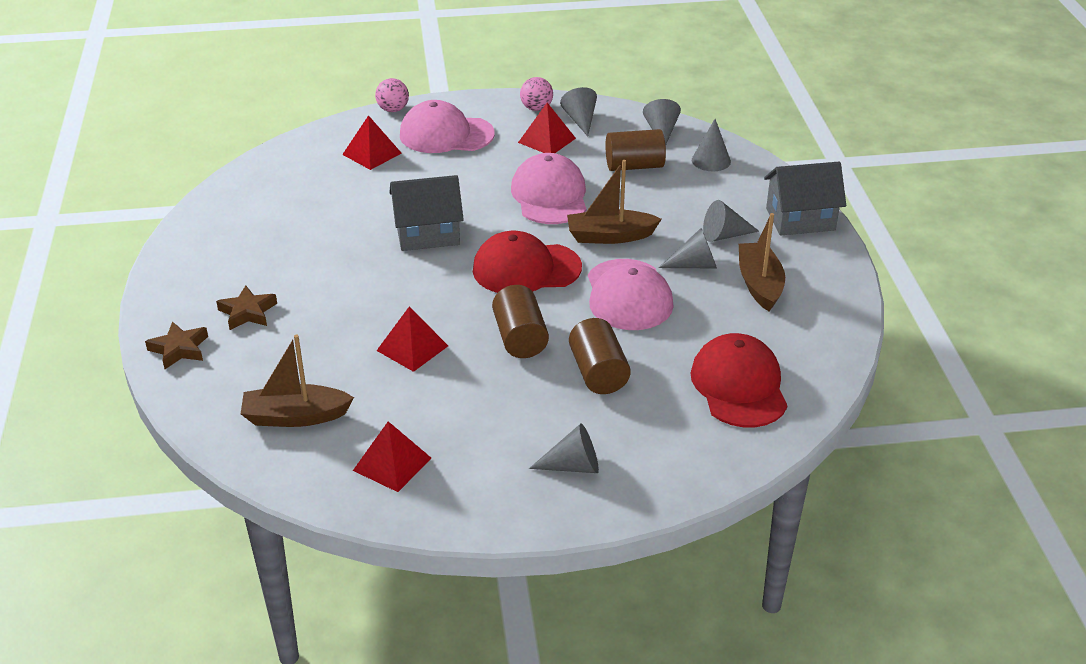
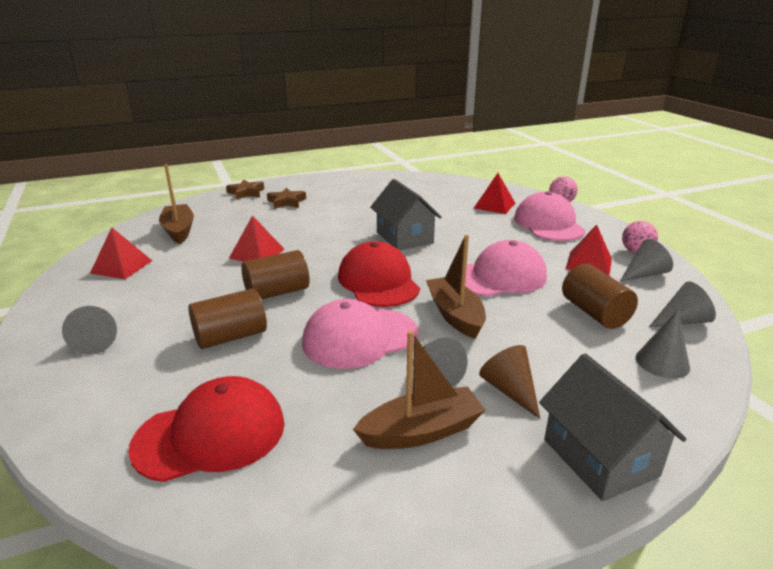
camera: 75 degrees right, 10 degrees down
(724, 235) = (509, 390): grey cone -> brown cone

